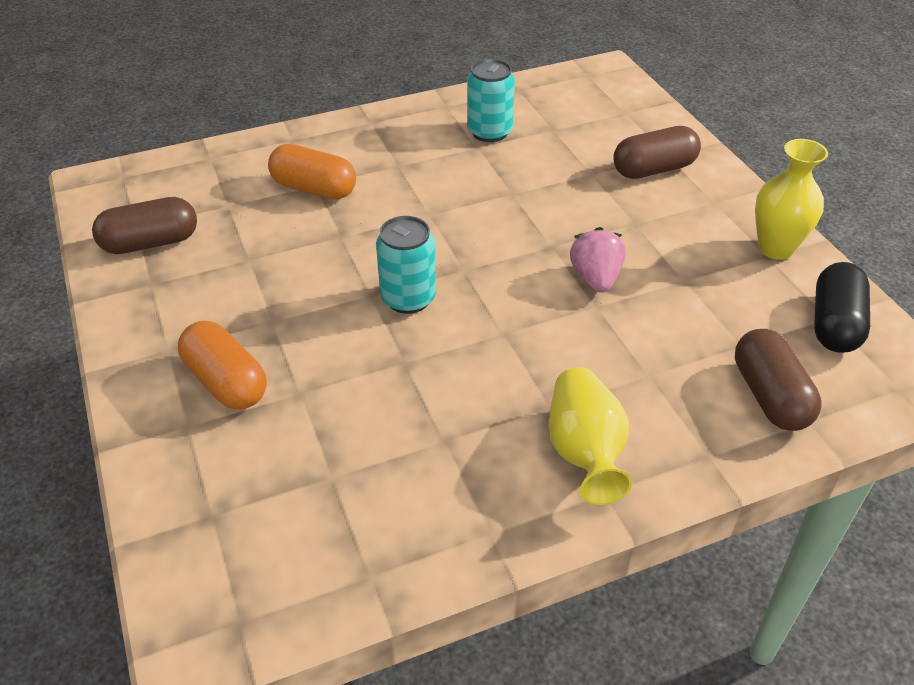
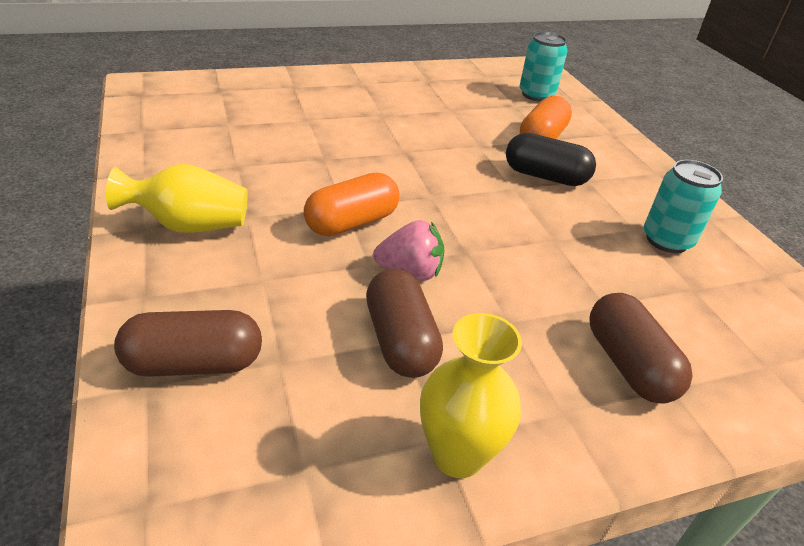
camera: 90 degrees right, 5 degrees down
(150, 243) = (469, 80): brown capsule -> brown capsule (400, 340)
(226, 382) = (326, 98): orange capsule -> orange capsule (352, 223)
(408, 298) = (396, 167): turquoise can -> turquoise can (536, 95)
(835, 324) = (287, 473): black capsule -> black capsule (545, 176)

